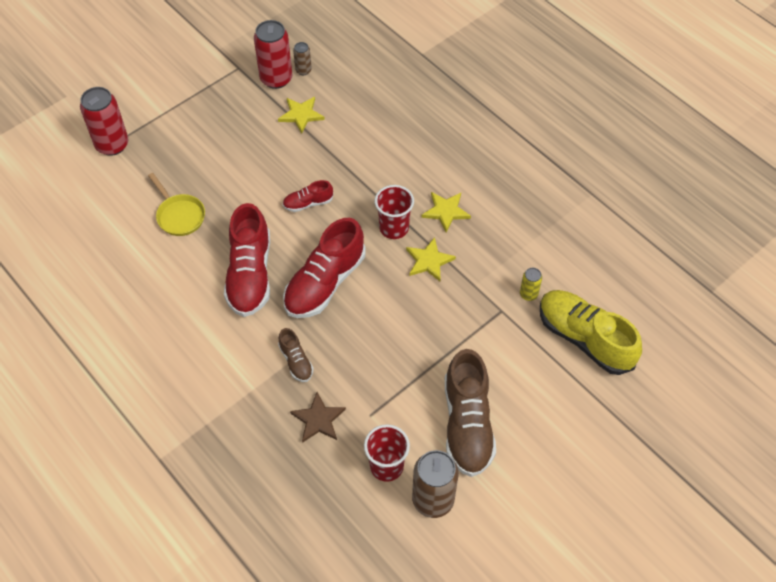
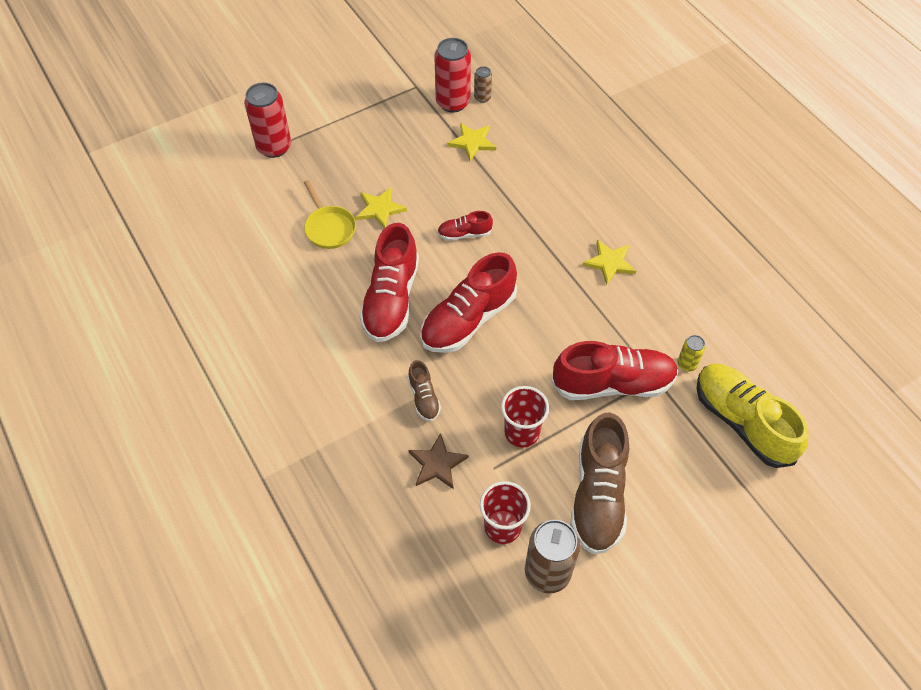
camera: 10 degrees right, 0 degrees up
(394, 228) = (551, 272): red cup -> red cup (522, 432)
(429, 261) = (583, 312): yellow star -> yellow star (380, 209)
(465, 322) = (613, 383): none -> red shoe

